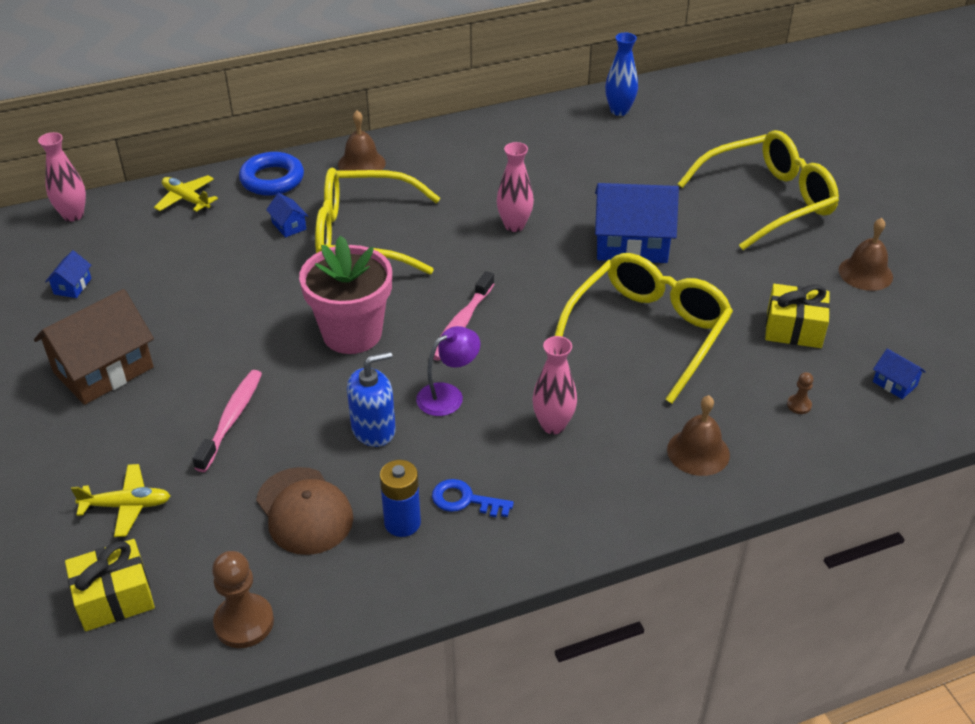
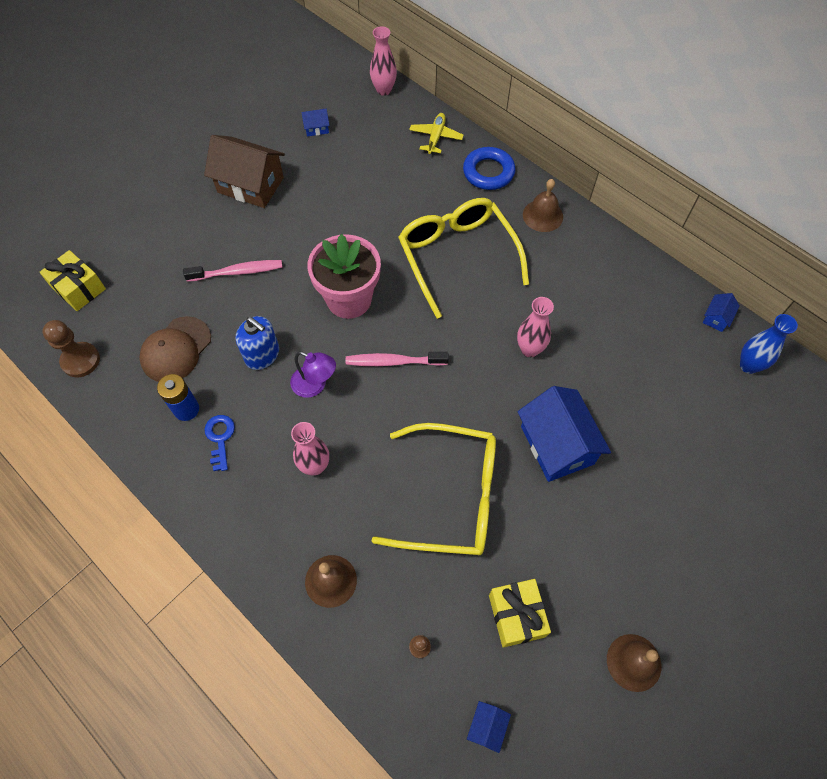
camera: 65 degrees right, 20 degrees up
(127, 506) = (147, 257): yellow plane -> none
(289, 226) = (442, 208): blue house -> blue house (716, 318)
(766, 201) = (691, 538): yellow glasses -> none

